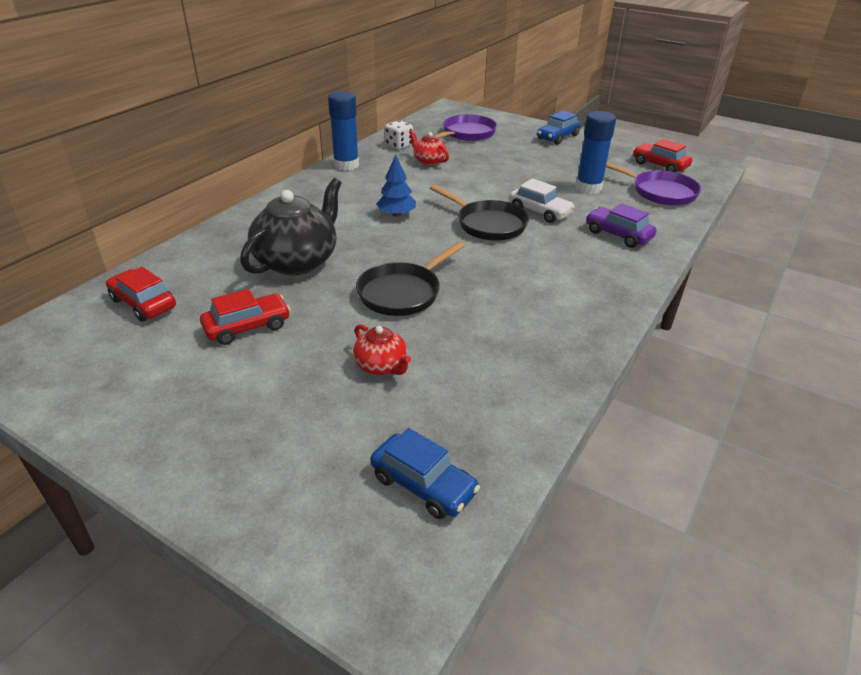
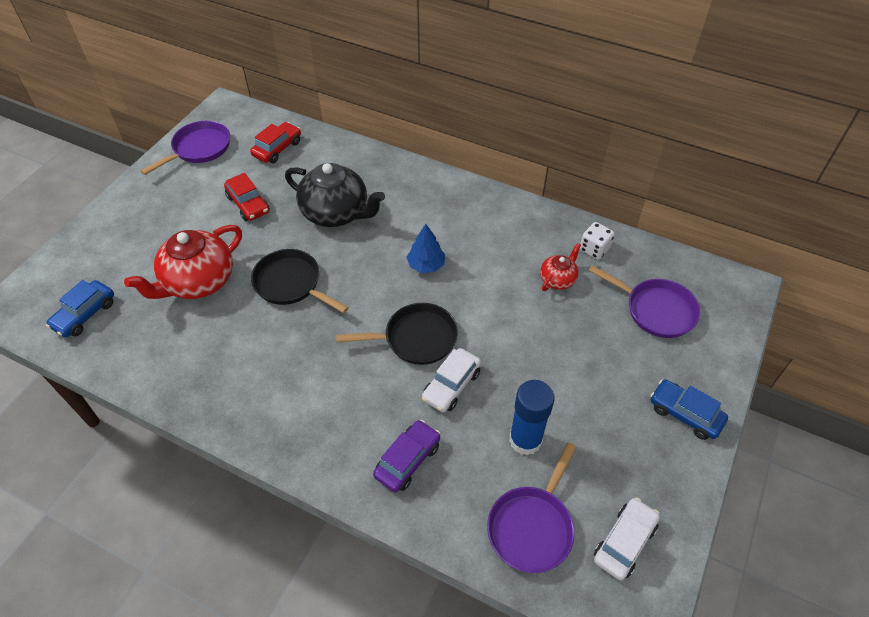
camera: 85 degrees right, 15 degrees up
(84, 381) = (199, 149): none -> purple pan
(346, 165) = (527, 214): blue glue stick -> none
(381, 366) = (198, 281): red teapot -> red teapot, size x1.97
(488, 224) = (416, 338): black pan -> black pan turned 135 degrees counterclockwise
(659, 165) = (624, 542): red car -> white car

